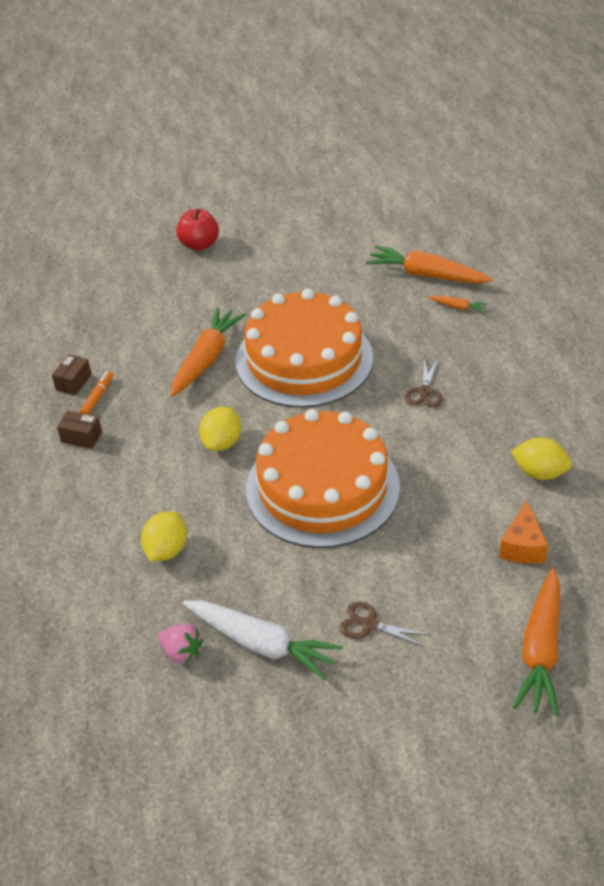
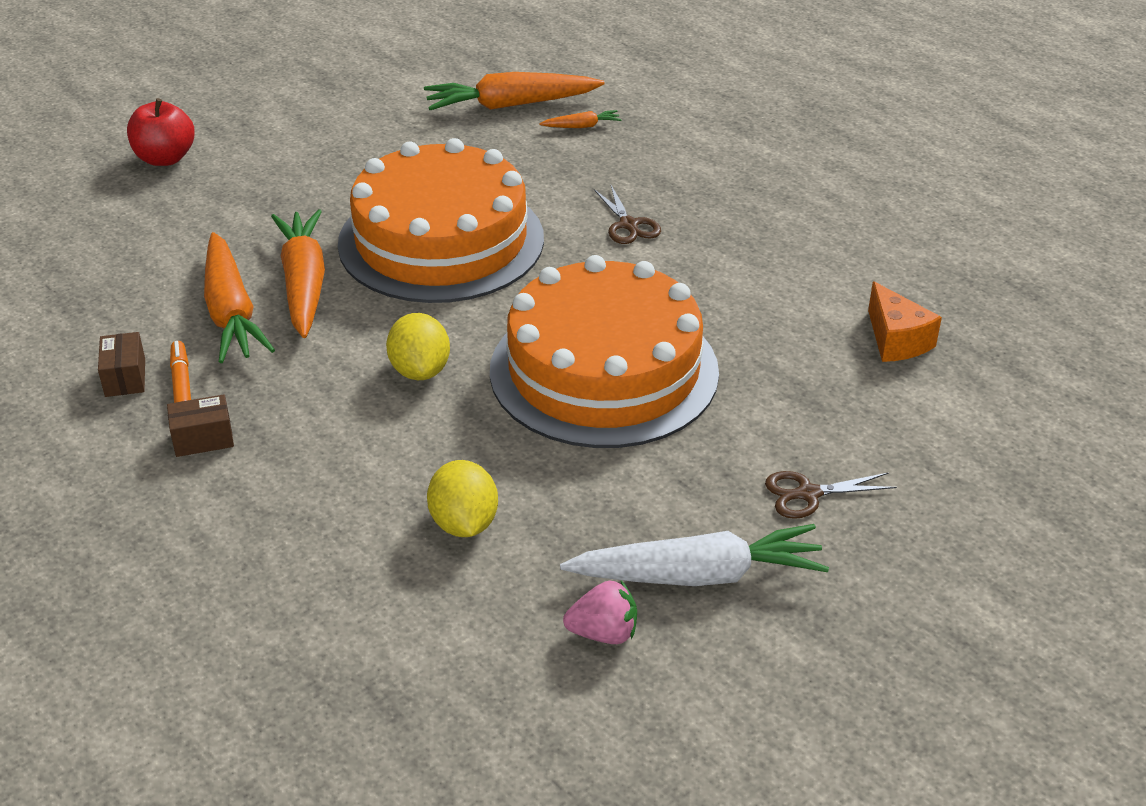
camera: 35 degrees left, 5 degrees down
(539, 473) = (841, 261): yellow lemon -> none
(540, 650) = (1019, 435): orange carrot -> orange carrot (231, 312)

